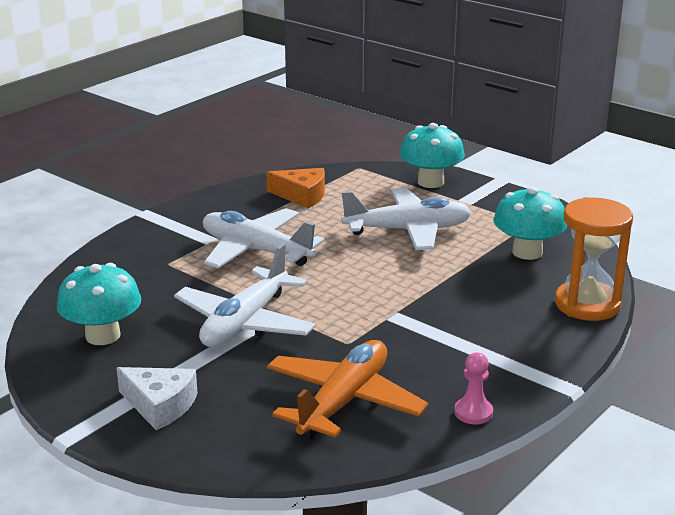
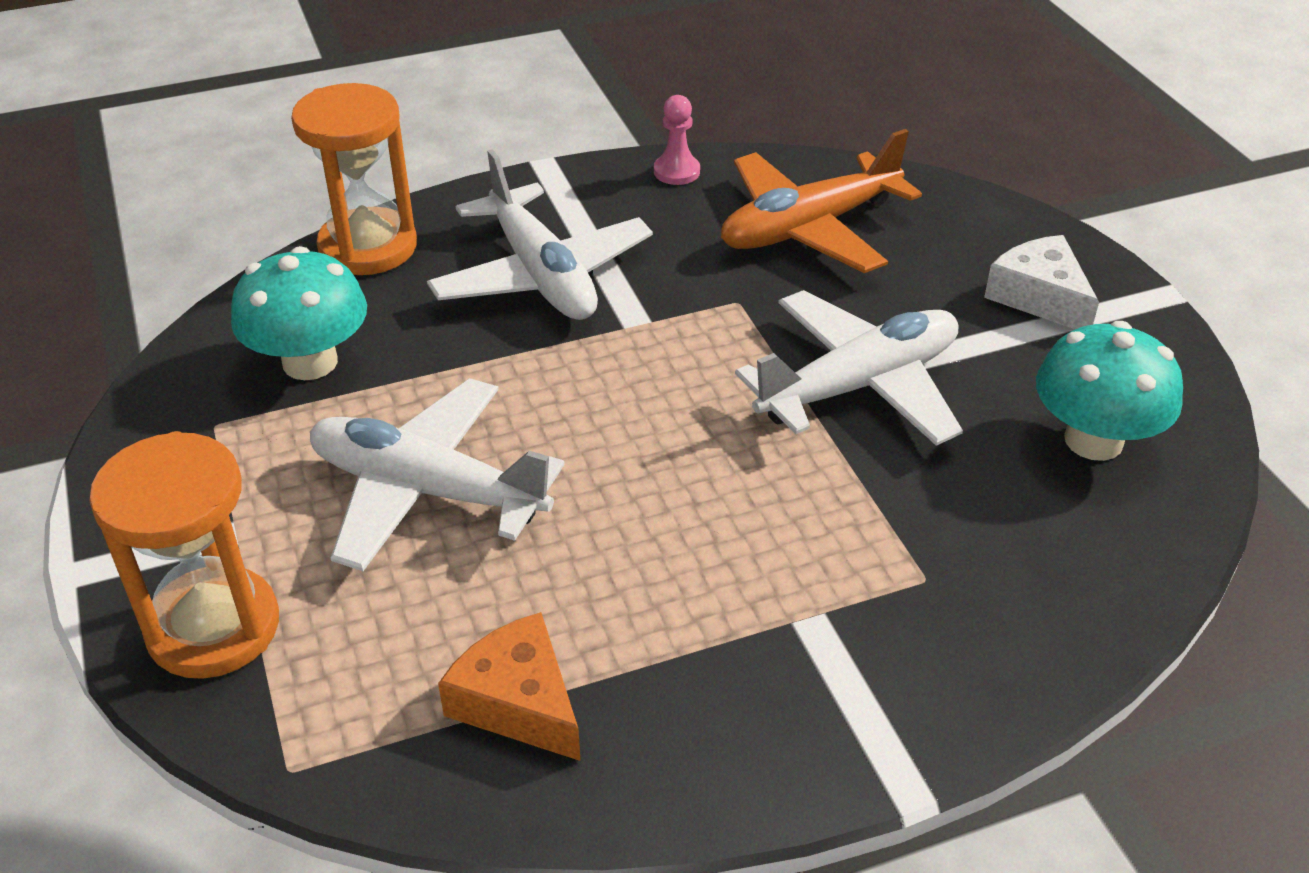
camera: 150 degrees left, 15 degrees up
(256, 251) = (741, 547): white plane -> white plane (541, 275)
(430, 182) = (213, 627): turquoise mushroom -> orange hourglass

